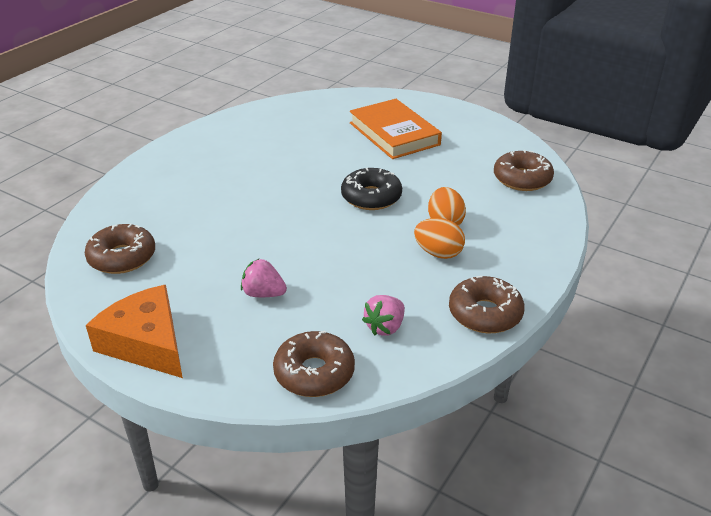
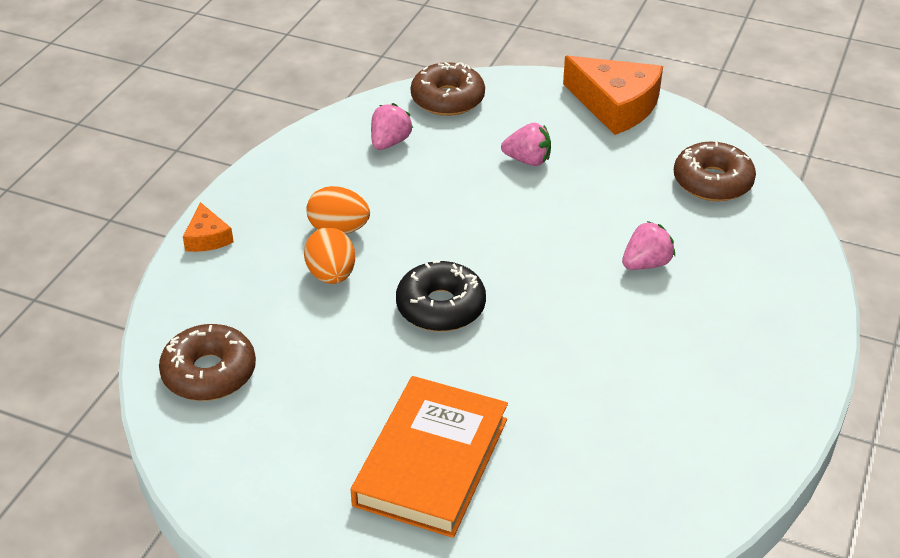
camera: 170 degrees right, 5 degrees up
(219, 207) = (646, 264): none -> pink strawberry
(394, 134) = (431, 461): orange book -> orange book turned 60 degrees clockwise
(485, 313) = (286, 166): brown donut -> none
(544, 258) = (207, 237): none -> orange cheese

